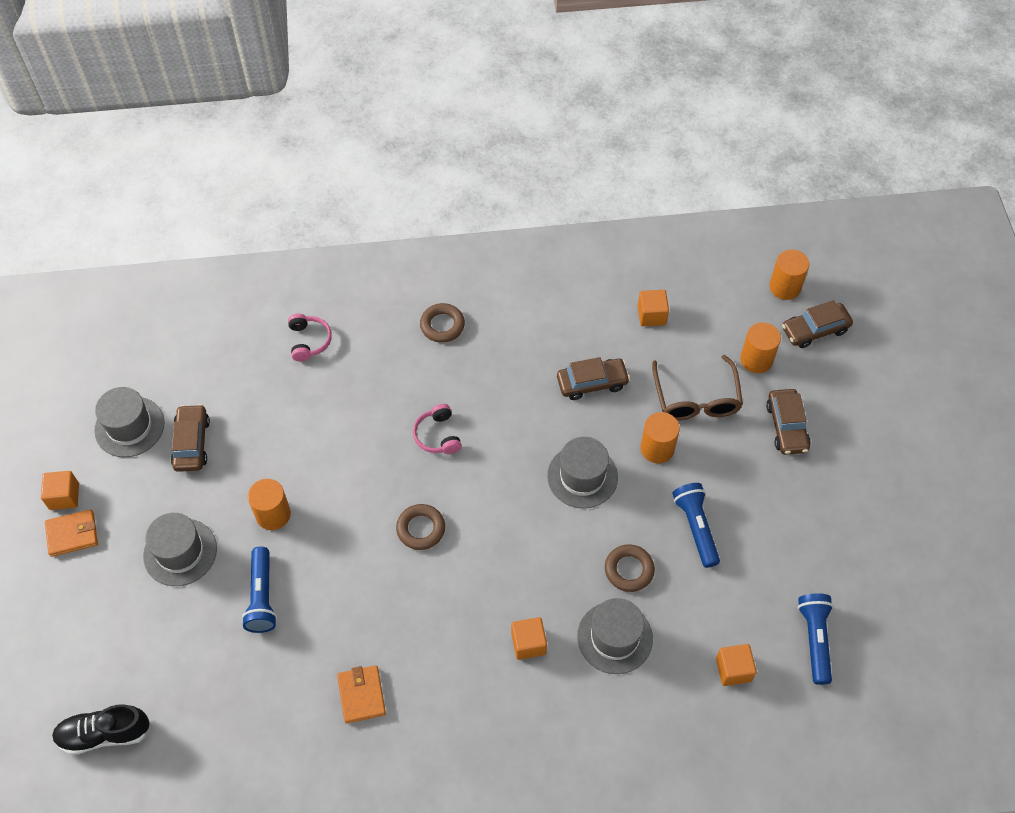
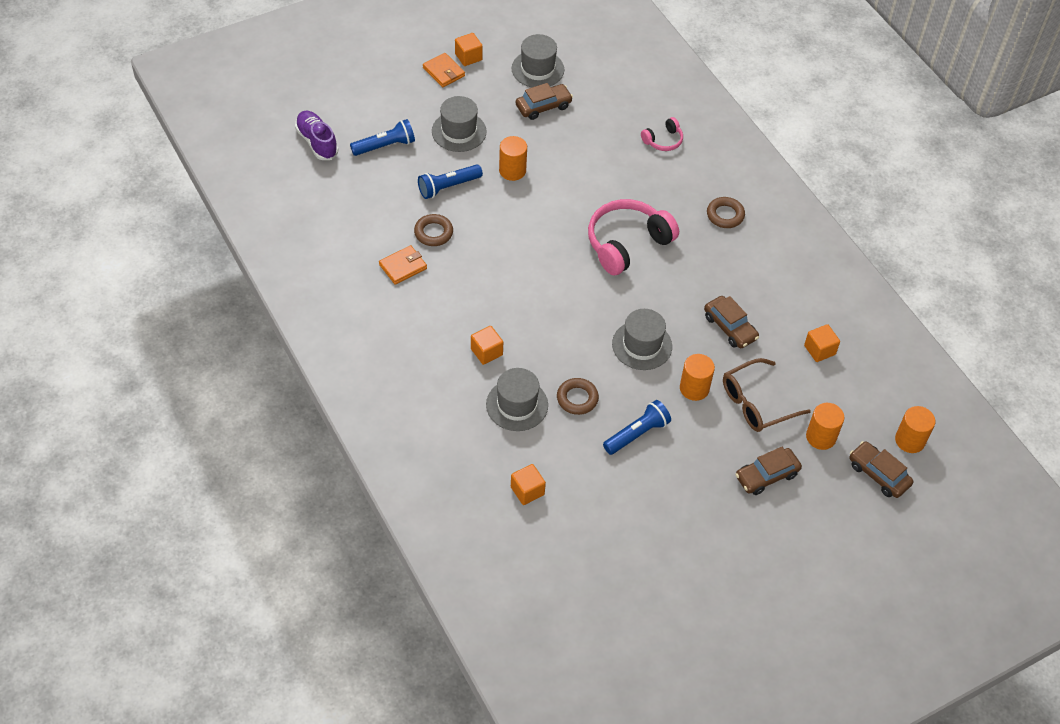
camera: 65 degrees right, 5 degrees down
(104, 734) = (317, 142): black shoe -> purple shoe
(421, 529) = (545, 258): brown ring -> brown ring (433, 233)
(438, 435) = (627, 243): pink headphones -> pink headphones, size x2.02
(814, 639) = (580, 542): blue flashlight -> blue flashlight (385, 146)

